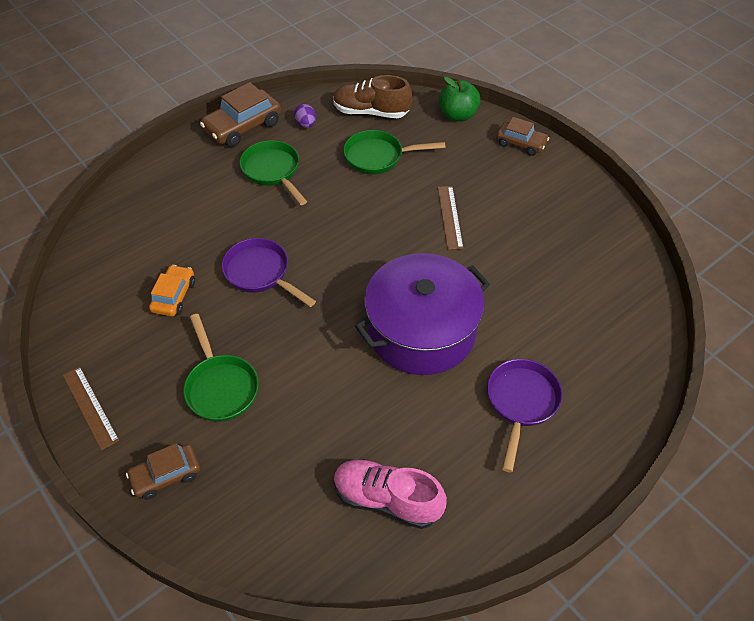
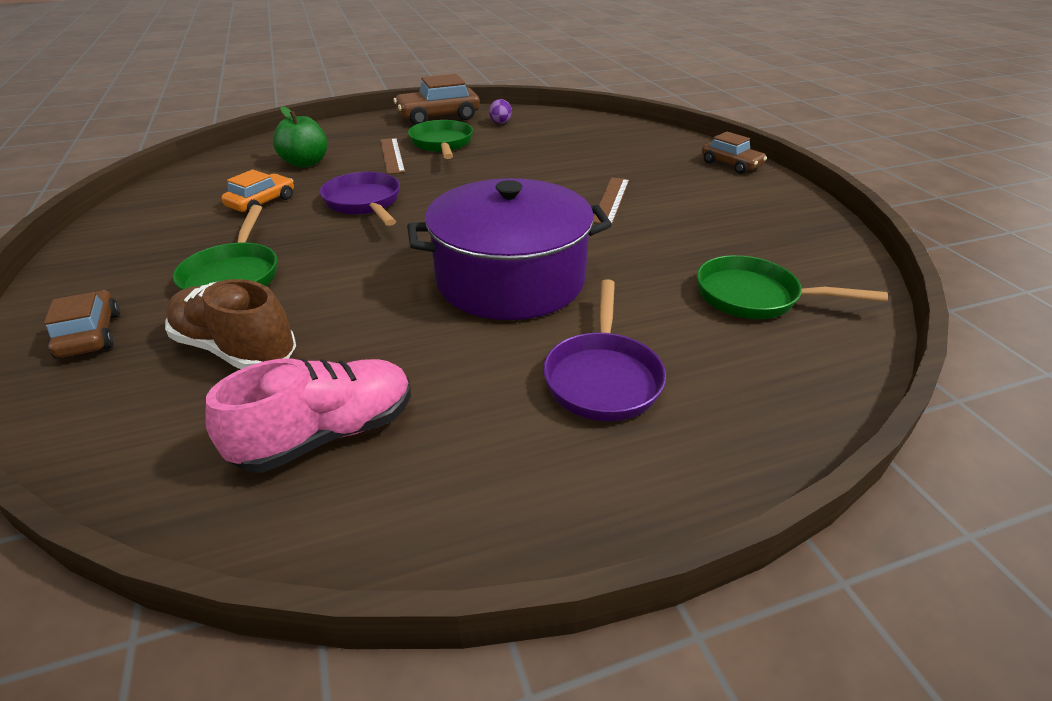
camera: 20 degrees right, 15 degrees down
(90, 407) = (86, 261): brown ruler -> brown ruler (392, 155)
(166, 475) = (90, 335): brown car -> brown car turned 75 degrees clockwise
(371, 112) = (573, 125): brown shoe -> brown shoe (236, 349)
(378, 157) = (559, 151): green pan -> green pan (754, 297)
(387, 499) = (327, 434): pink shoe -> pink shoe turned 105 degrees clockwise
(457, 115) = (667, 138): green apple -> green apple (305, 163)
(521, 403) = (603, 377): purple pan -> purple pan turned 150 degrees clockwise

